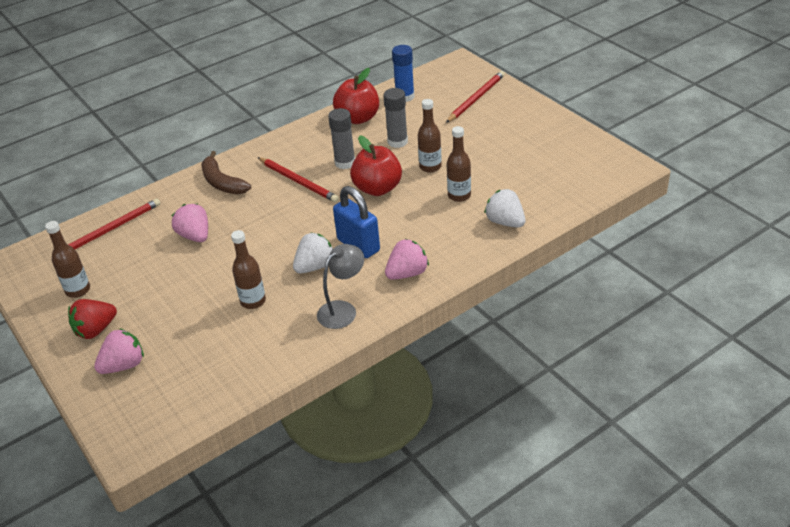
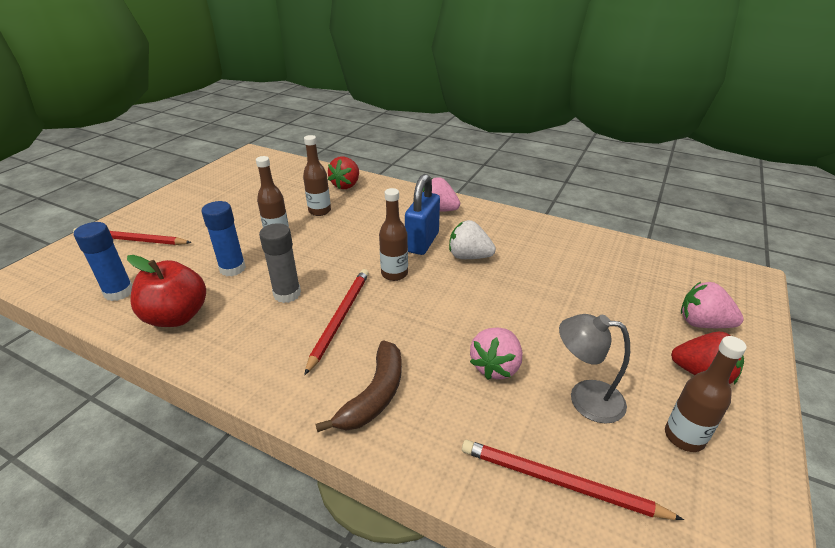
camera: 120 degrees left, 5 degrees down
(253, 301) = (544, 276): brown bottle -> brown bottle (394, 274)
(343, 310) = (505, 226): grey lamp -> grey lamp (585, 398)
(377, 188) = (328, 257): red apple -> none
(397, 142) = (232, 268): grey glue stick -> blue glue stick
(505, 222) = (346, 185): white strawberry -> red strawberry

